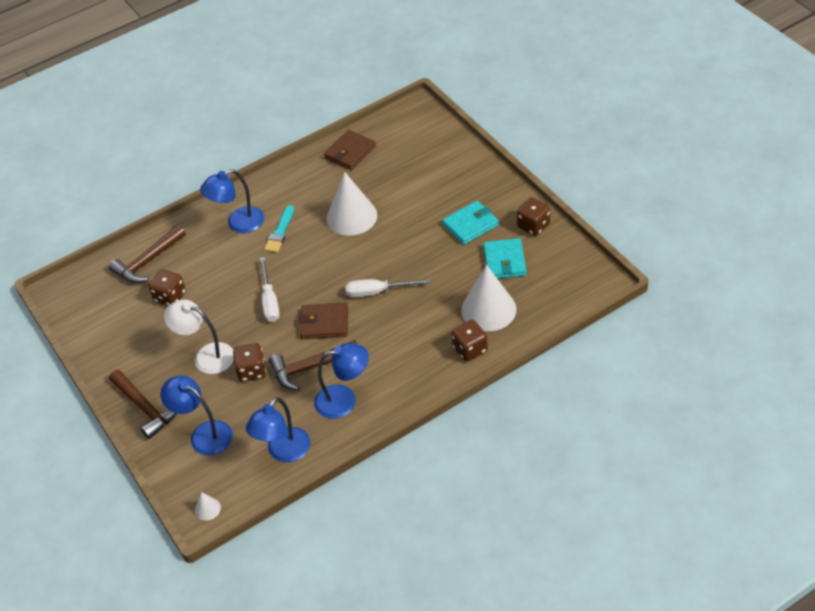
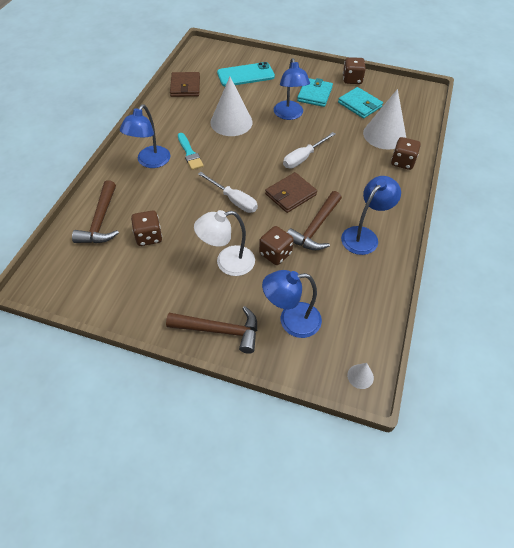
camera: 45 degrees left, 5 degrees up
(284, 452) = (366, 296): blue lamp -> blue lamp (289, 115)
(424, 166) = (245, 75): none -> turquoise phone

